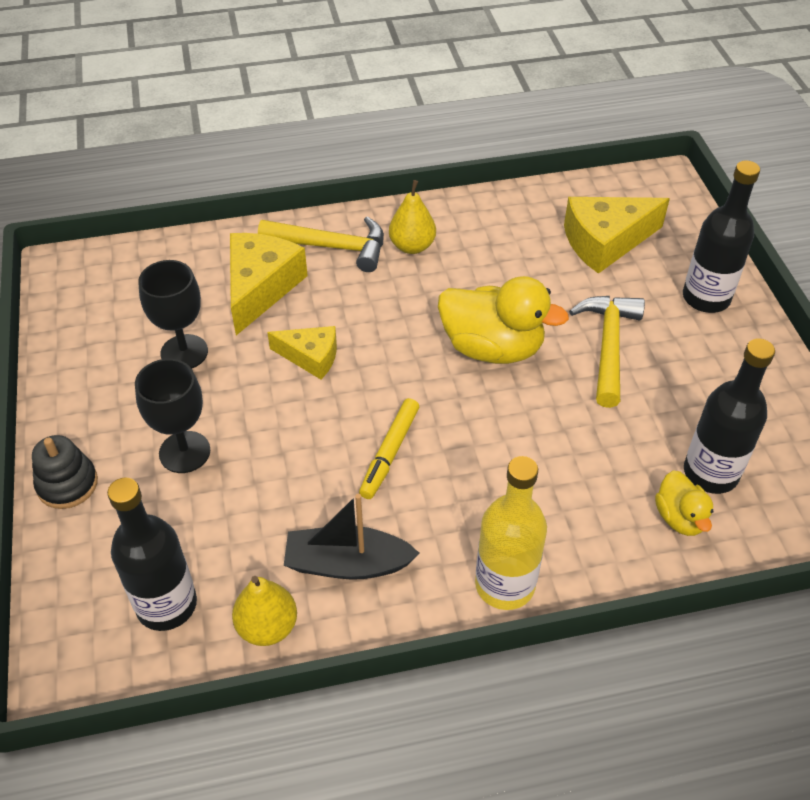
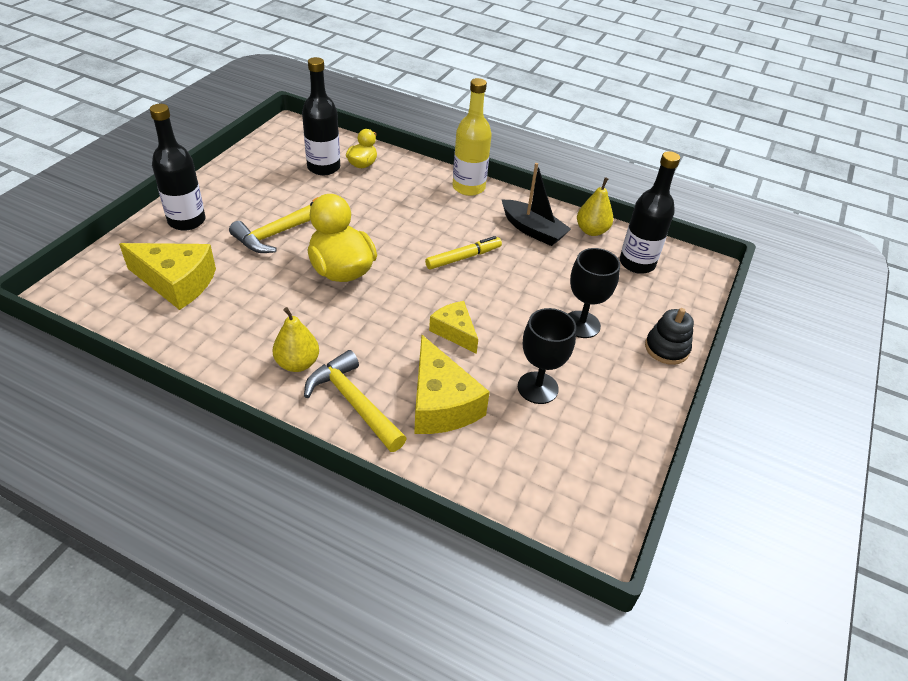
camera: 145 degrees left, 5 degrees down
(260, 288) = (441, 403): yellow cheese -> yellow cheese turned 75 degrees counterclockwise

